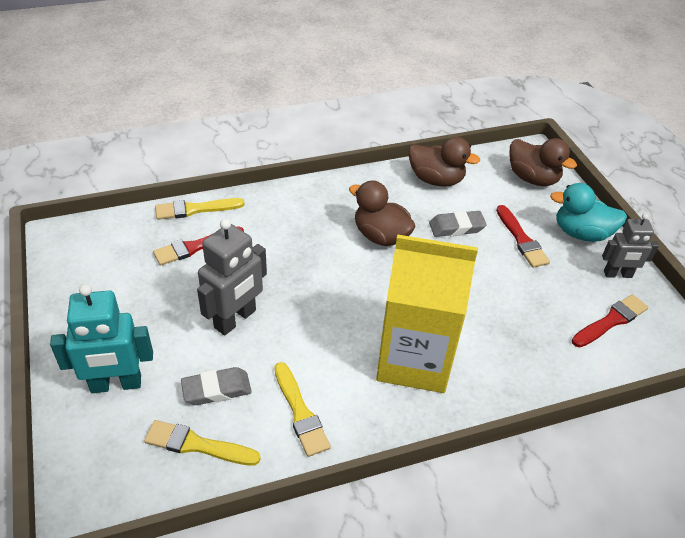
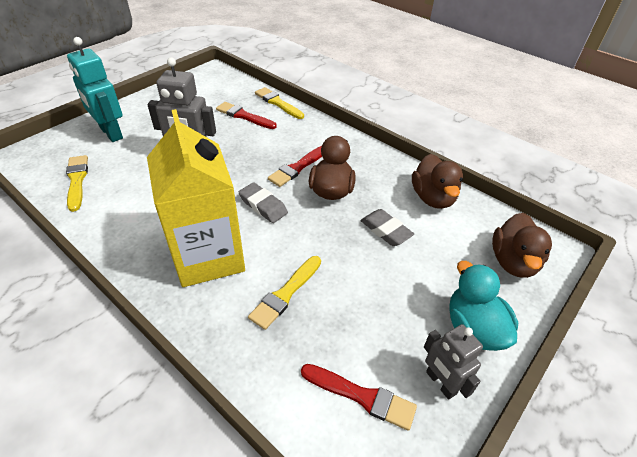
camera: 60 degrees right, 0 degrees up
(216, 389) = (126, 171): grey eraser -> grey eraser (263, 206)
(300, 412) = (123, 214): yellow brush -> yellow brush (285, 294)
(521, 239) = (414, 281): red brush -> red brush (297, 168)

